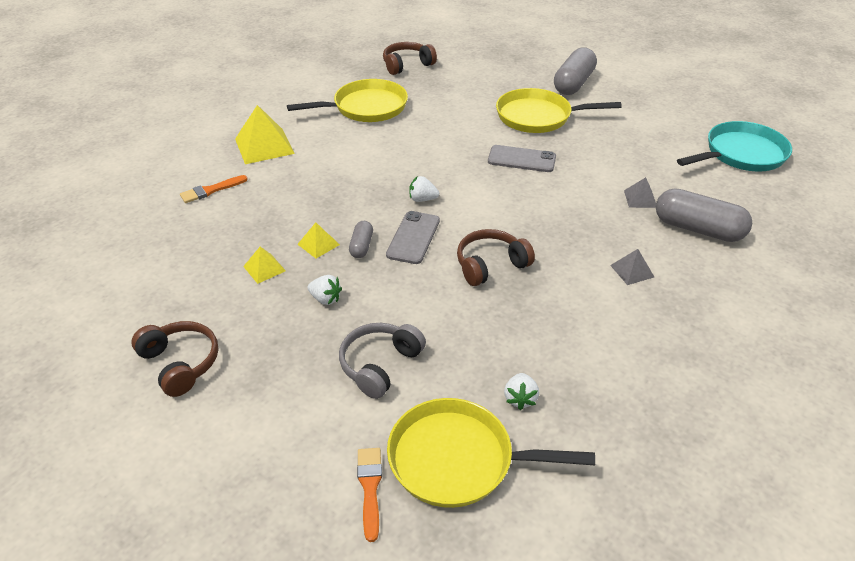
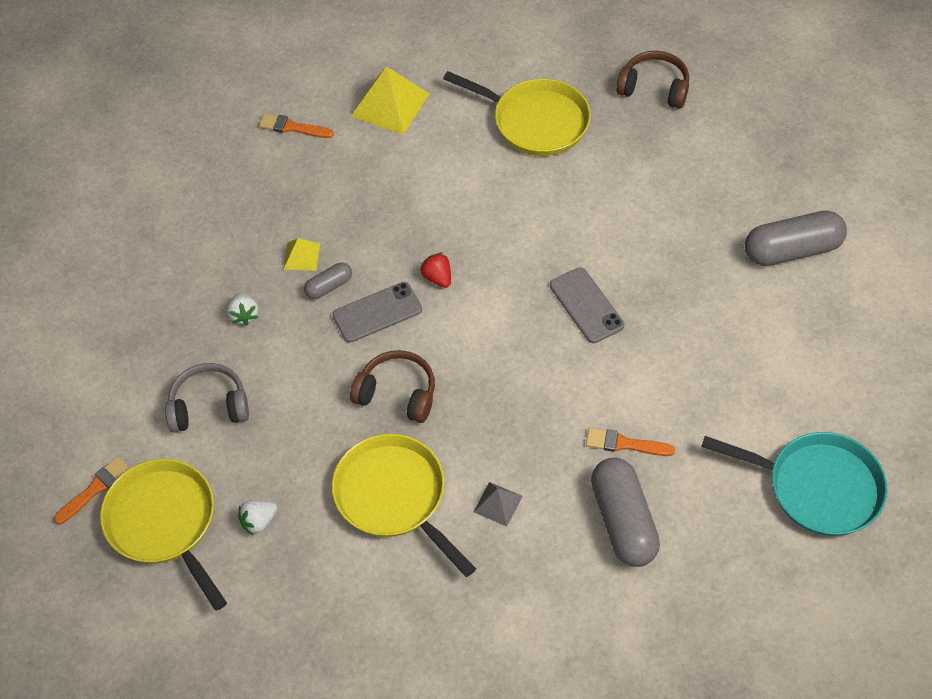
camera: 50 degrees right, 15 degrees up
(180, 363) = (99, 287): brown headphones -> none
(264, 268) = (238, 247): yellow pyramid -> none
(422, 199) = (437, 278): white strawberry -> red strawberry
(537, 117) = (682, 265): yellow pan -> yellow pan (394, 496)
(640, 199) = (624, 444): grey pyramid -> orange brush

